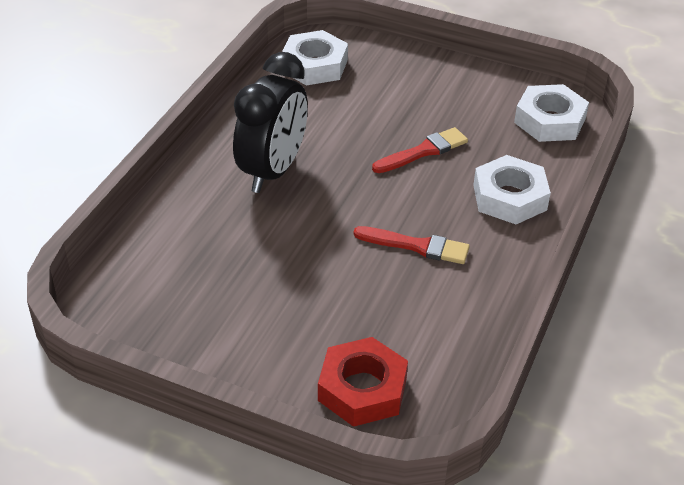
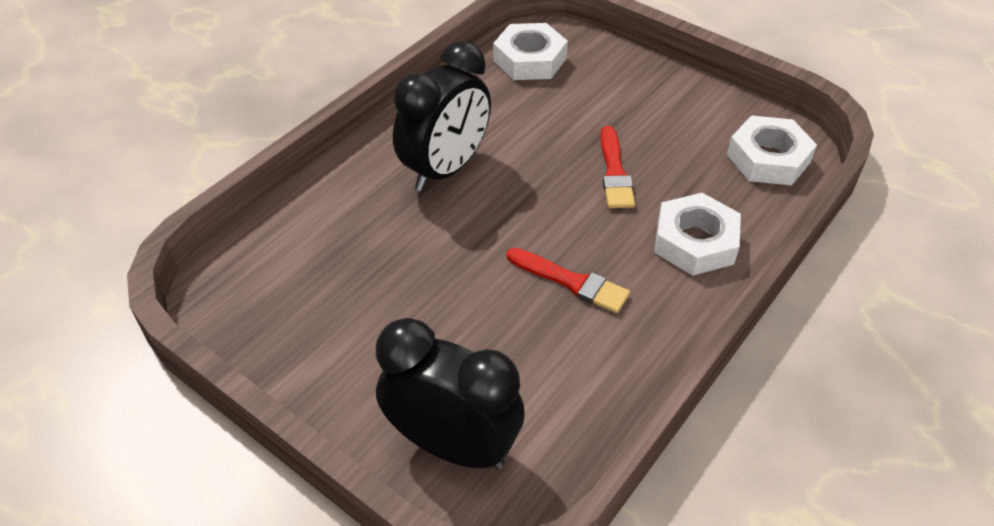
camera: 15 degrees right, 5 degrees up
(362, 389) = (453, 445): red nut -> black clock
(423, 151) = (614, 172): red brush -> red brush turned 105 degrees clockwise

